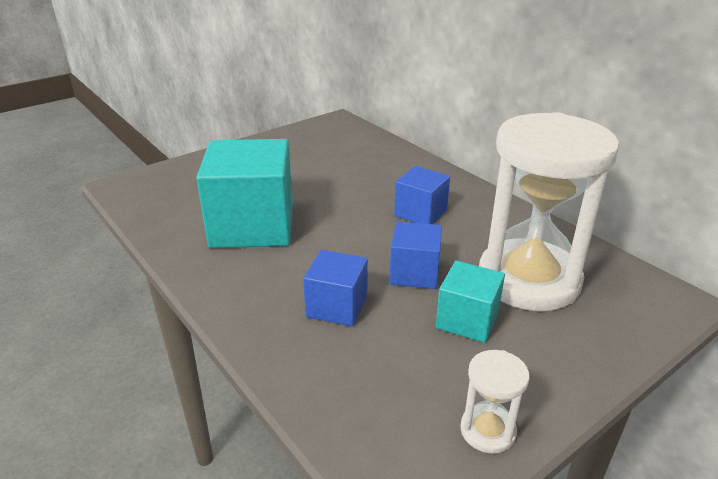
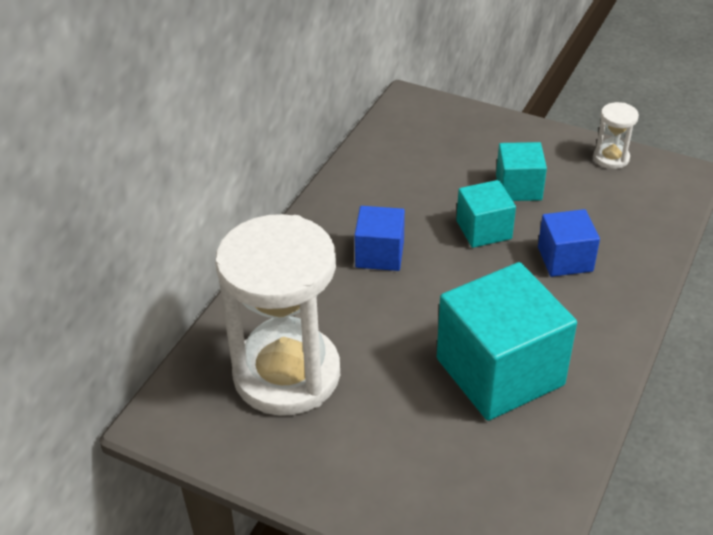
camera: 115 degrees left, 10 degrees up
(414, 273) = (484, 230): blue cube -> turquoise cube
(528, 279) = (440, 168): white hourglass -> white hourglass (287, 374)

